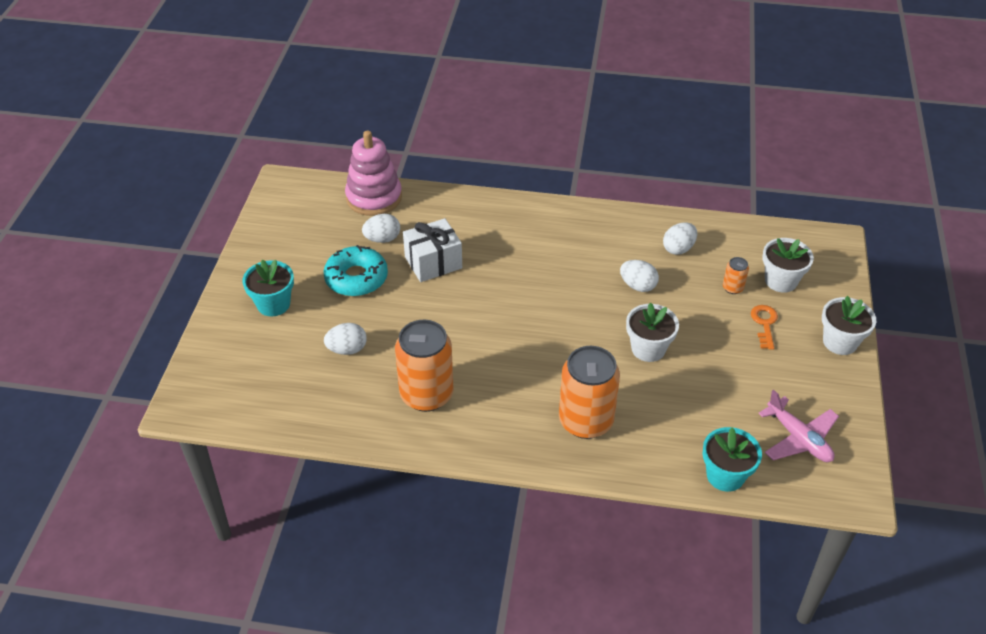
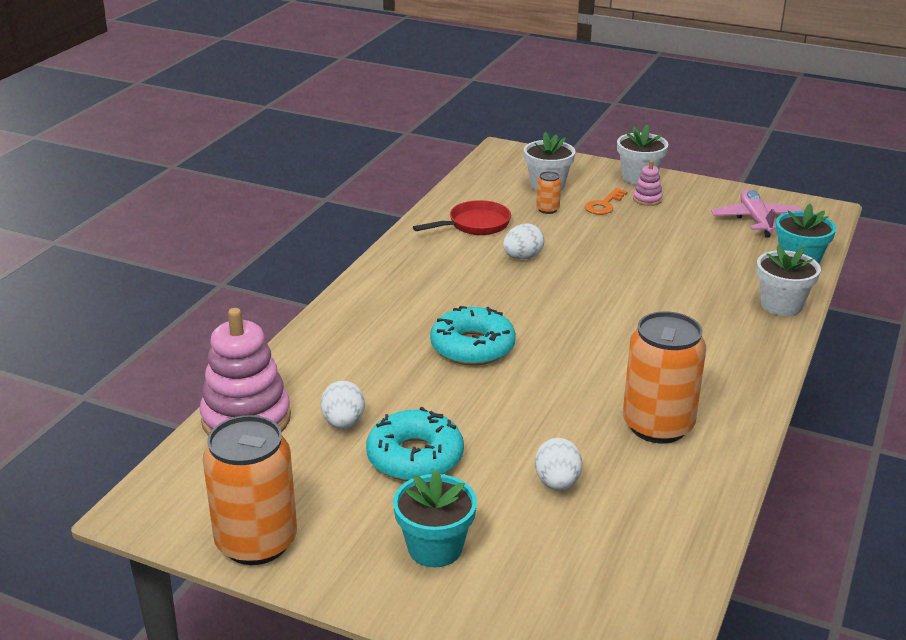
camera: 75 degrees left, 15 degrees down
(433, 263) = (416, 386): white gift -> none
(492, 281) = (472, 347): none -> turquoise donut
(585, 421) = (718, 323): orange can -> orange can (256, 542)
(648, 349) = (620, 269): white flower pot -> white flower pot (781, 305)
(678, 248) = (475, 225): white egg -> red pan
(764, 324) = (604, 205): orange key -> orange key turned 75 degrees counterclockwise
(795, 353) = (647, 199): none -> pink stacking toy
(798, 438) = (755, 220): pink plane -> pink plane turned 75 degrees counterclockwise

